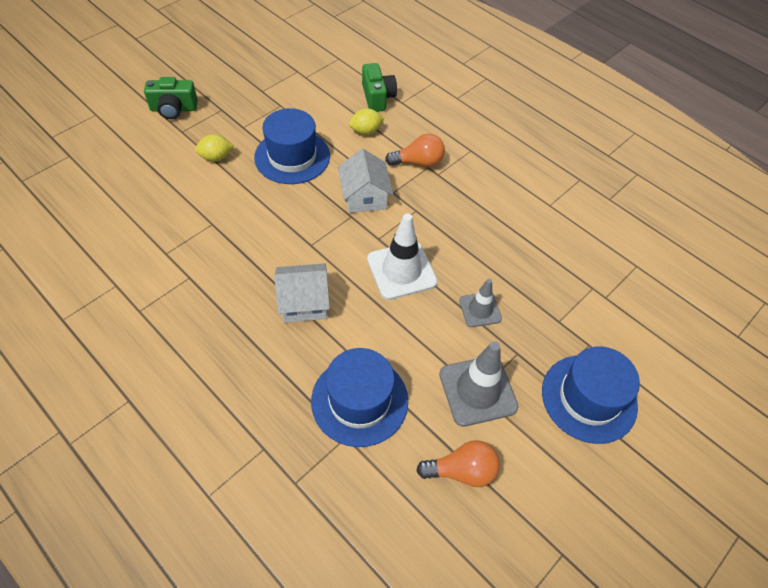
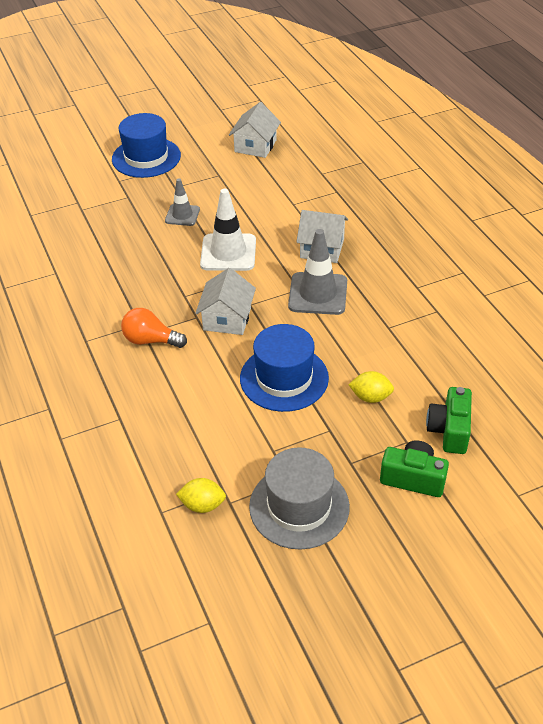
camera: 155 degrees left, 10 degrees down
(250, 78) = (299, 506): none -> grey hat
(359, 400) = (304, 187): blue hat -> none
(366, 131) = (186, 390): yellow lemon -> yellow lemon (202, 505)
(377, 97) = (145, 432): green camera -> green camera (449, 430)
(462, 471) = (255, 146): orange light bulb -> white house
(477, 390) = (218, 175): grey traffic cone -> grey traffic cone (318, 294)

